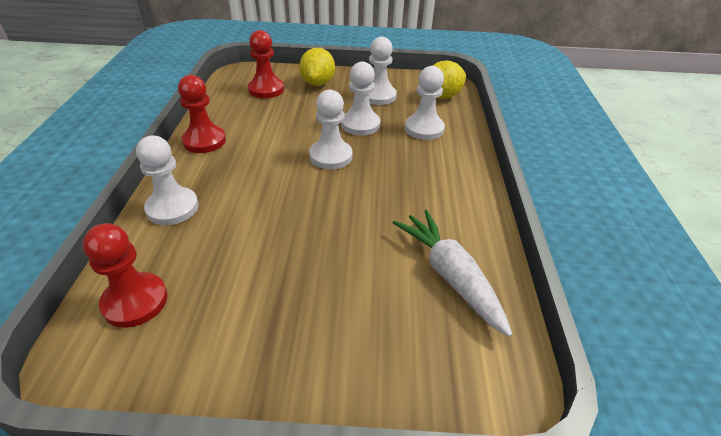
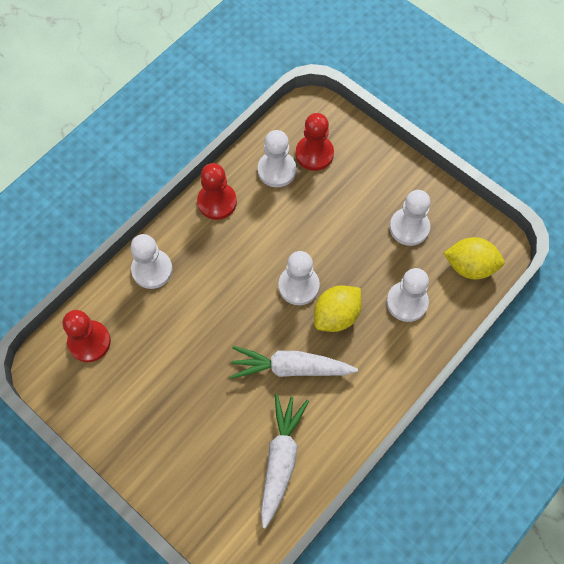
camera: 40 degrees right, 25 degrees up
(318, 83) = (369, 171): yellow lemon -> yellow lemon (336, 315)
(360, 124) = (356, 260): white pawn -> white pawn (276, 170)
(382, 207) = (291, 368): none -> white carrot

